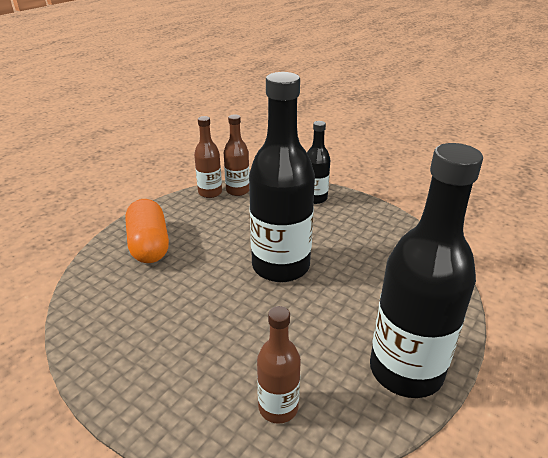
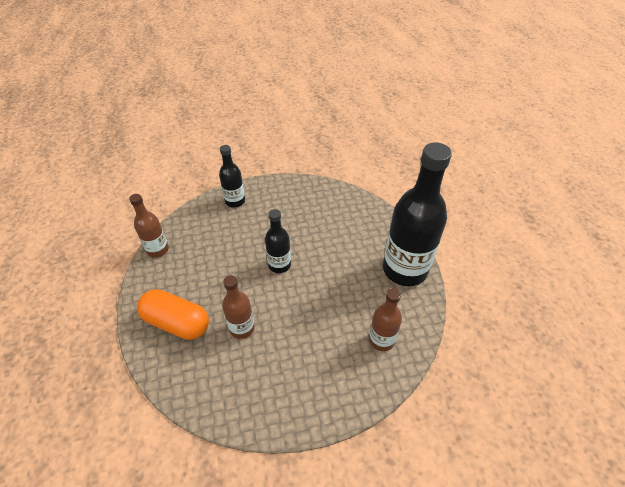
camera: 50 degrees left, 15 degrees up
(238, 190) = (175, 233): brown bottle -> brown bottle (242, 328)
(280, 266) = (279, 265): black bottle -> black bottle, size x0.51

